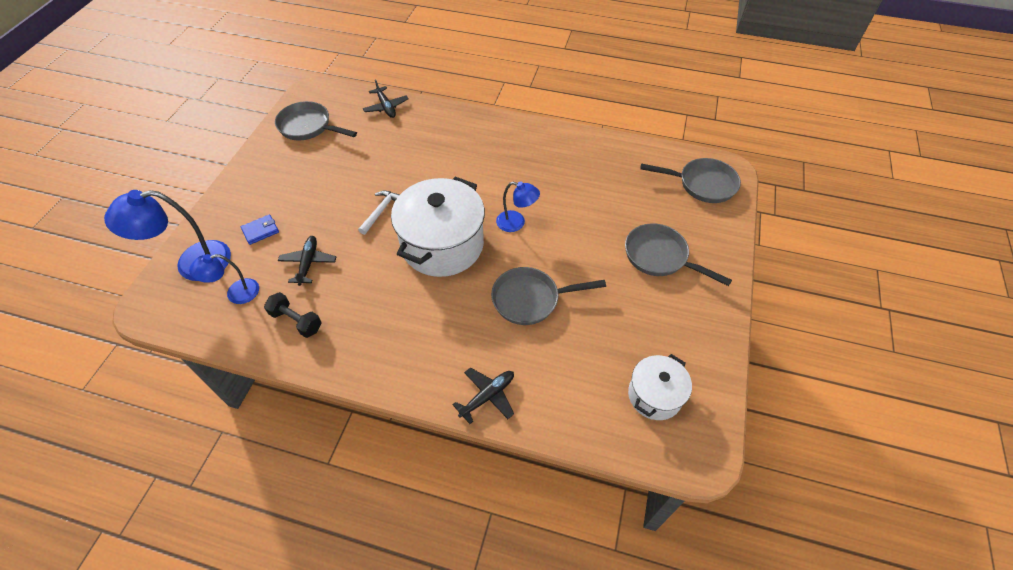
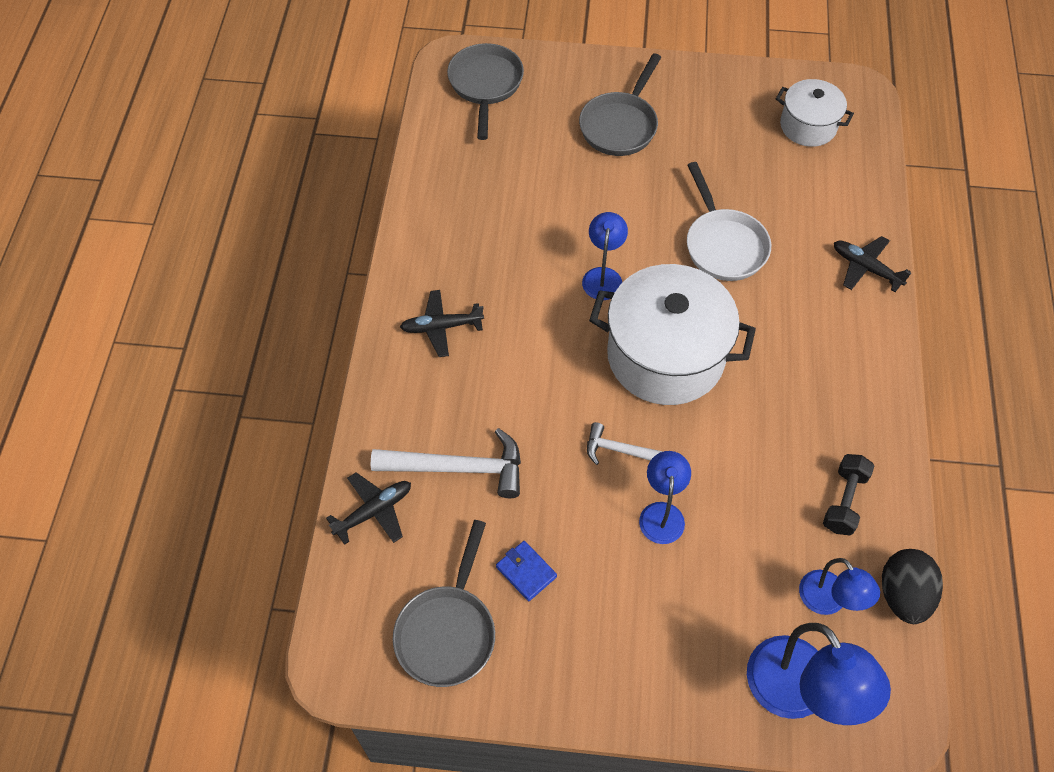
camera: 100 degrees left, 5 degrees up
(217, 336) = (903, 595): none -> black egg
(260, 231) = (707, 615): blue wallet -> blue wallet (526, 572)
(308, 263) = (746, 520): black plane -> black plane (441, 327)
(332, 222) = (662, 513): none -> blue lamp
(398, 140) = (458, 468): none -> white hammer
(530, 299) = (723, 245): grey pan -> white pan

